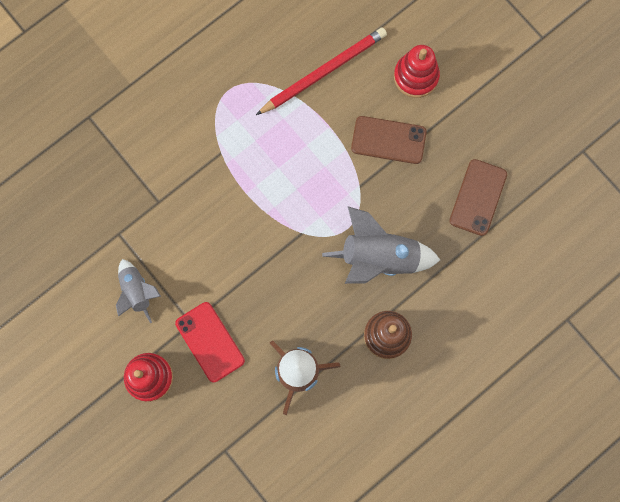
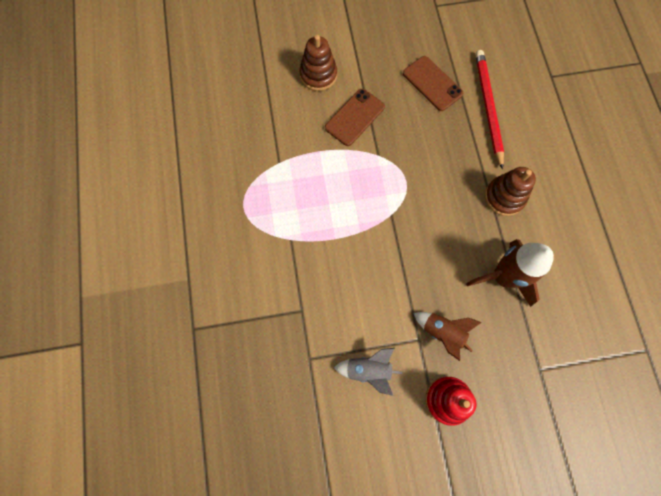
camera: 60 degrees left, 5 degrees down
(210, 342) = (442, 332): red phone -> brown rocket
(323, 72) = (274, 133): red pencil -> red pencil (488, 108)
(379, 258) = (441, 171): grey rocket -> none
(416, 76) = (318, 75): red stacking toy -> brown stacking toy

